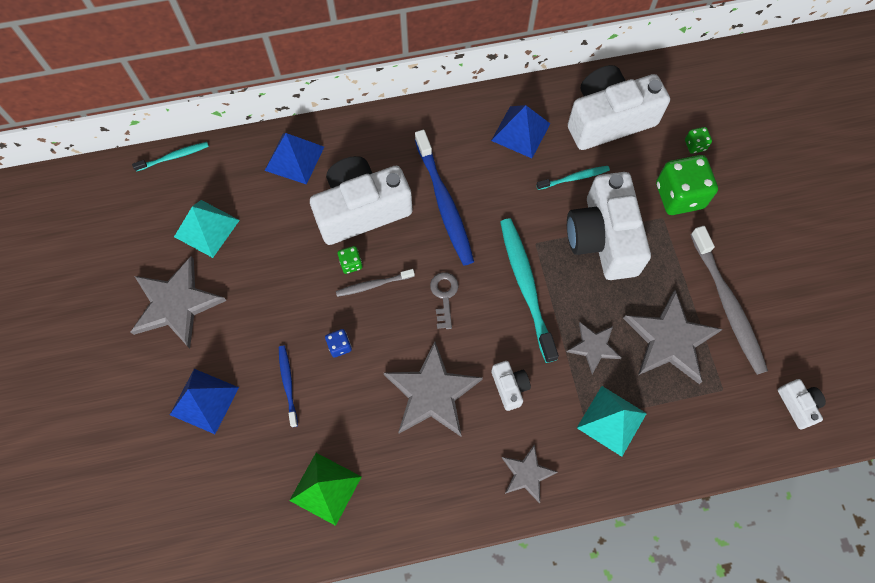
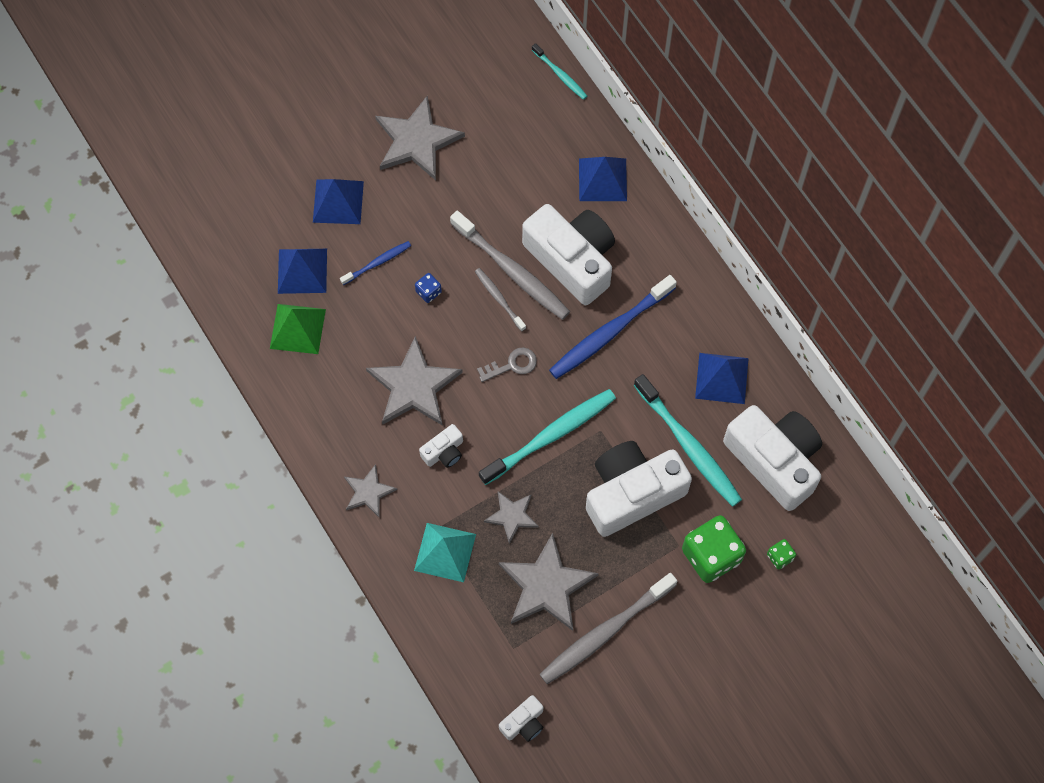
camera: 70 degrees right, 0 degrees up
(206, 228) = (499, 134): turquoise pyramid -> none
(263, 462) = (302, 270): none -> blue pyramid
(351, 264) = (512, 271): green dice -> grey toothbrush
(574, 178) = (689, 446): turquoise toothbrush -> turquoise toothbrush, size x1.93

